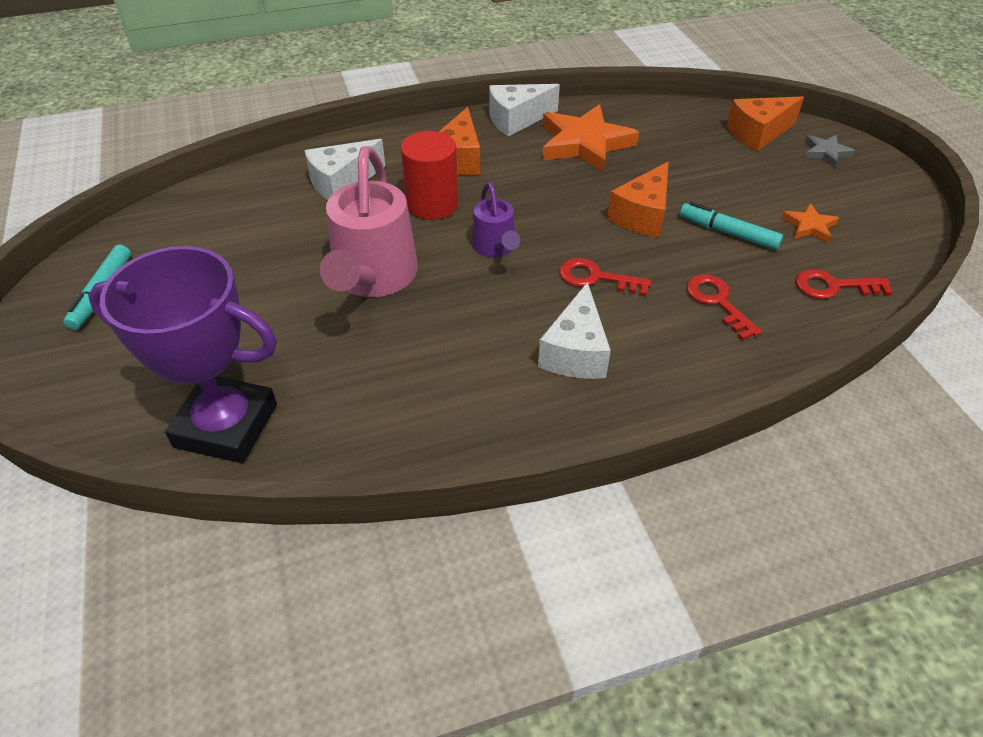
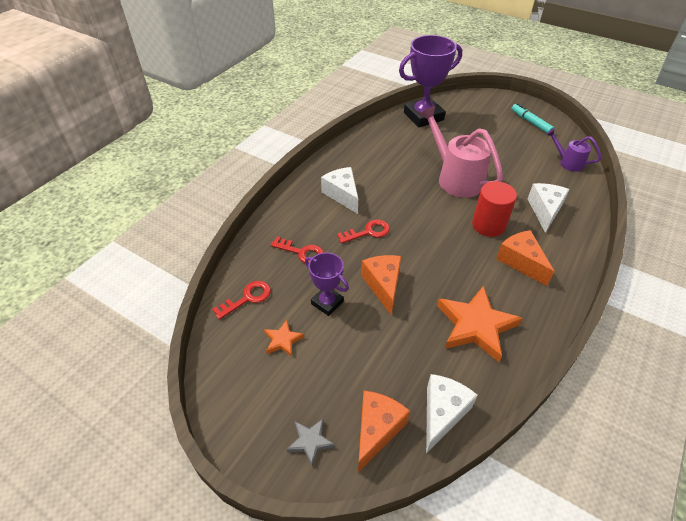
camera: 140 degrees right, 0 degrees up
(495, 248) = (429, 220): purple watering can -> purple watering can (568, 162)
(517, 120) = (541, 320): white cheese -> white cheese (442, 413)
(728, 233) = (327, 303): turquoise marker -> purple trophy

